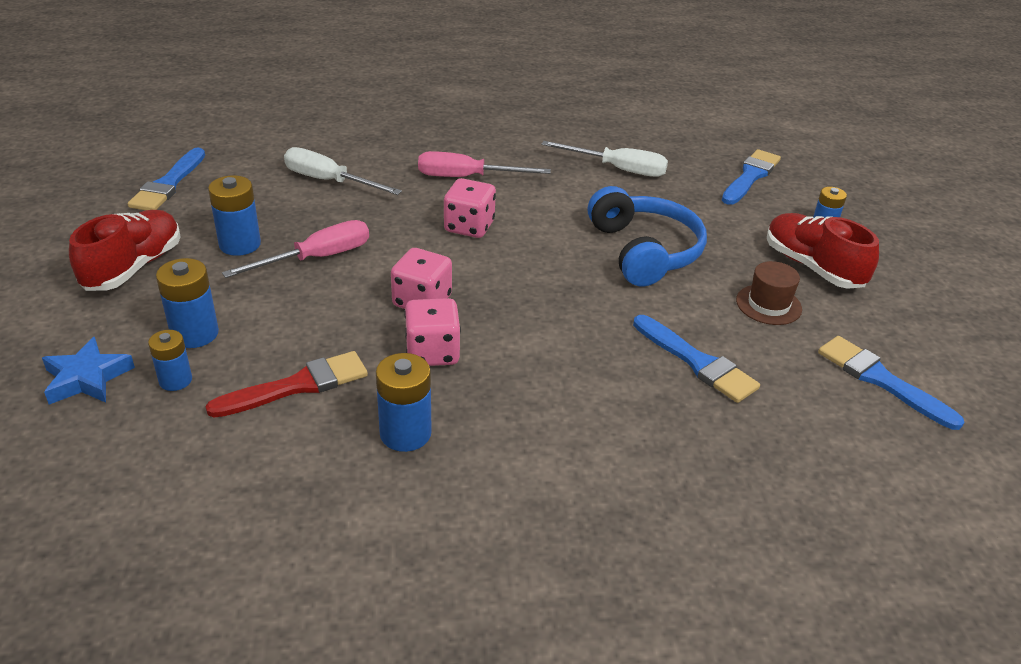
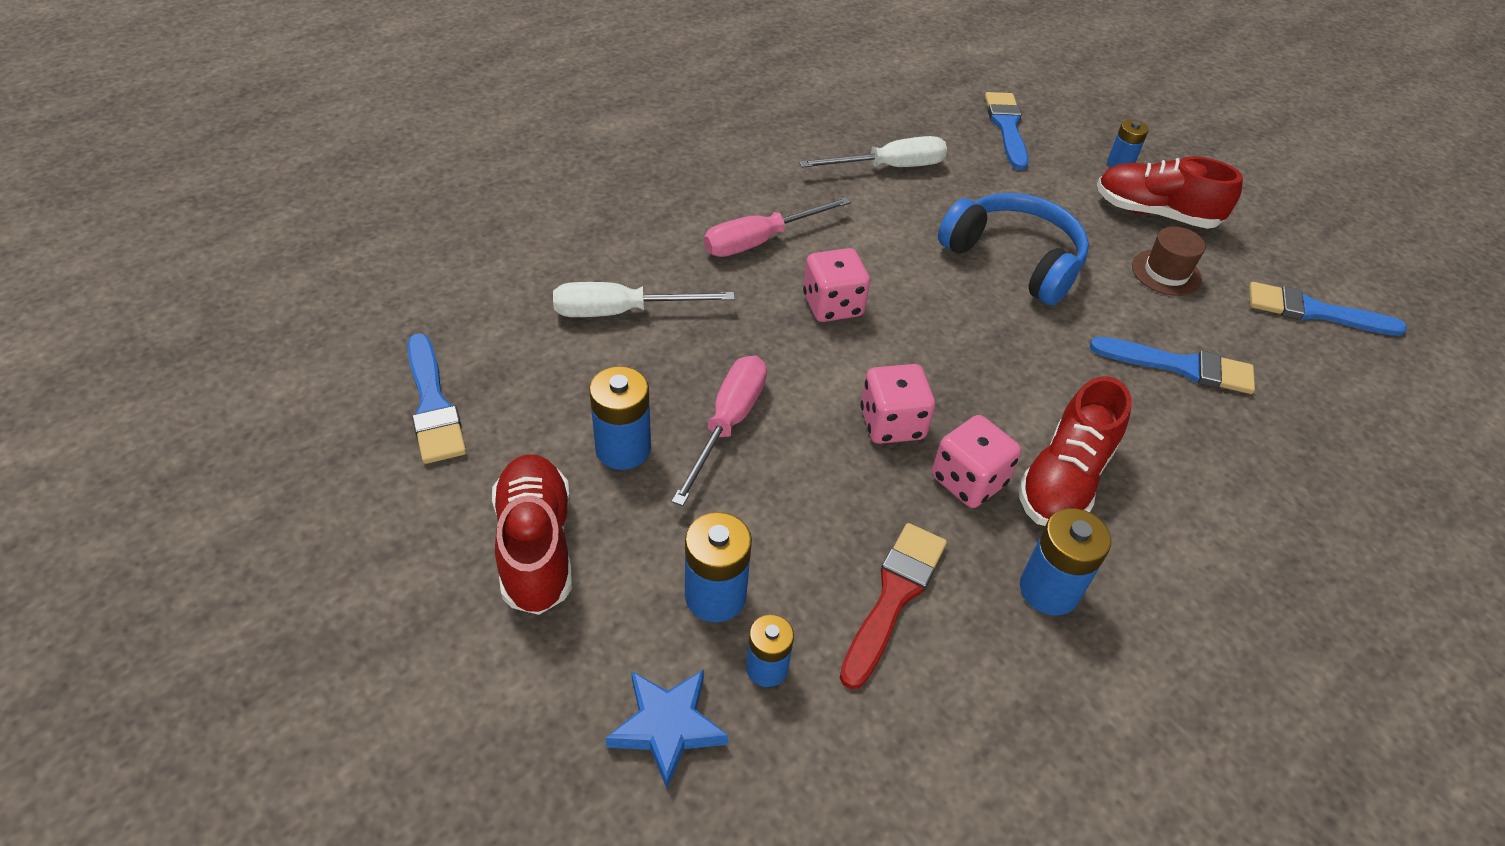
camera: 35 degrees left, 10 degrees up
(504, 383) = (1064, 479): none -> red shoe

